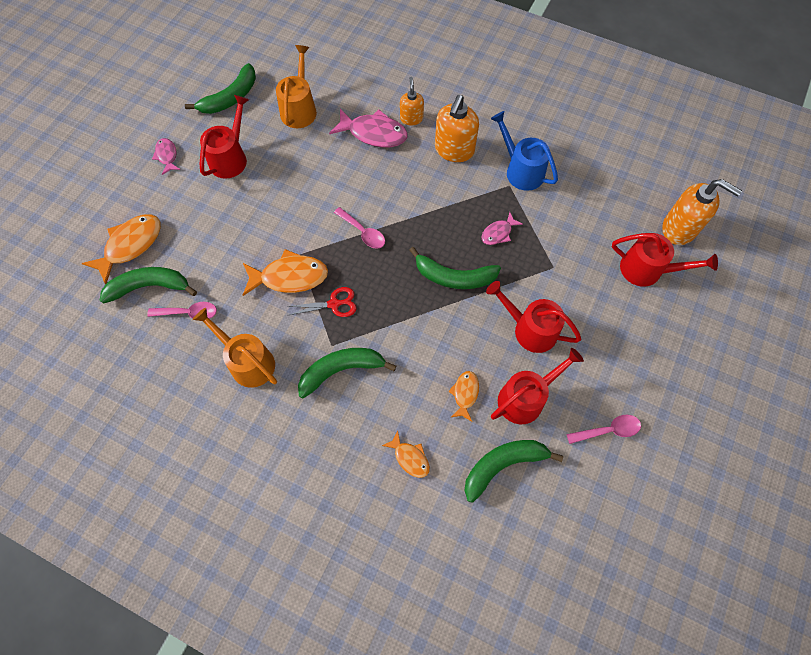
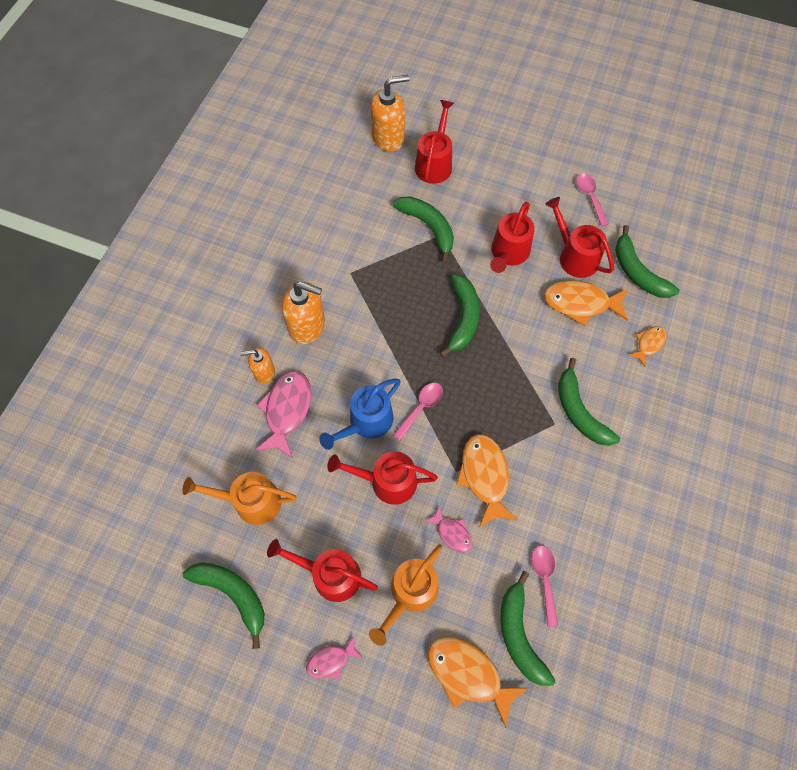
camera: 95 degrees left, 0 degrees up
(248, 362) = (588, 503): orange watering can -> orange watering can (410, 593)
(299, 201) = (387, 481): none -> red watering can
(334, 304) = (509, 427): red scissors -> none
(465, 394) = (580, 303): orange fish -> orange fish, size x1.81
(498, 233) = (408, 281): pink fish -> pink fish (452, 533)
(521, 170) = (331, 262): blue watering can -> blue watering can (366, 422)
(562, 256) = (428, 227): none -> green banana
(679, 229) = (388, 137): orange soap dispenser -> orange soap dispenser turned 45 degrees clockwise

